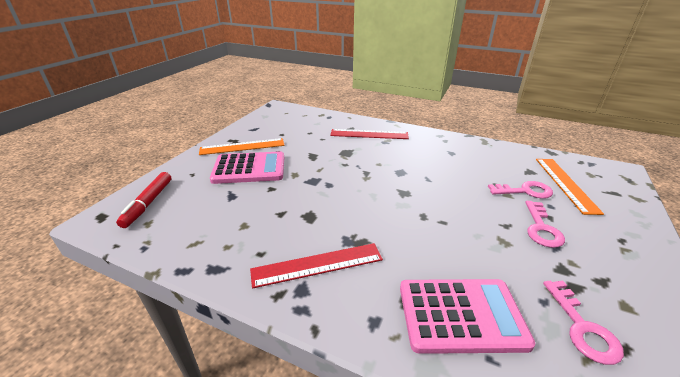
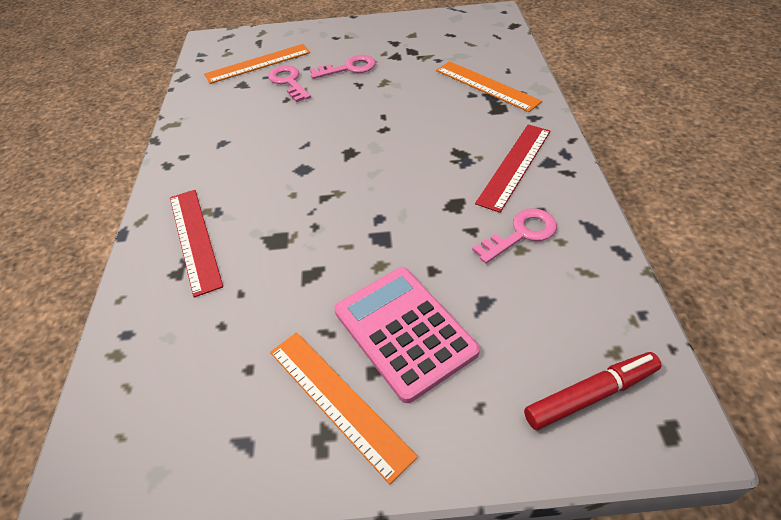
camera: 115 degrees left, 15 degrees up
(317, 265) = (514, 166): red ruler -> red ruler turned 75 degrees clockwise
(461, 315) = (486, 86): pink calculator -> orange ruler
(582, 328) = (448, 46): pink key -> pink key (521, 234)

